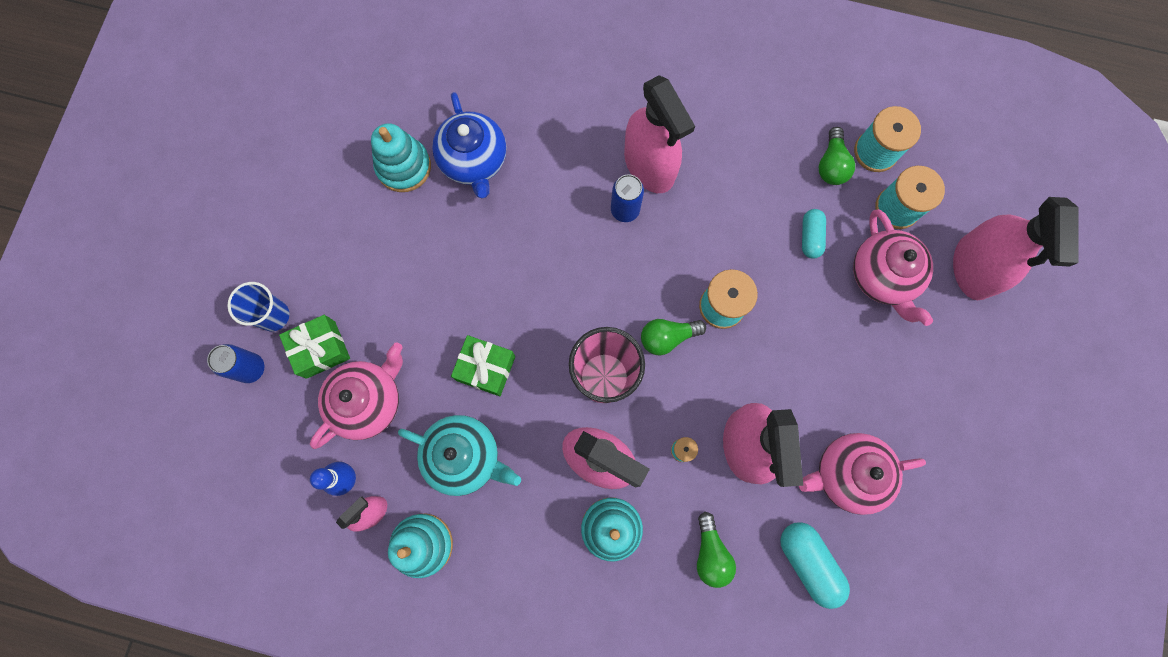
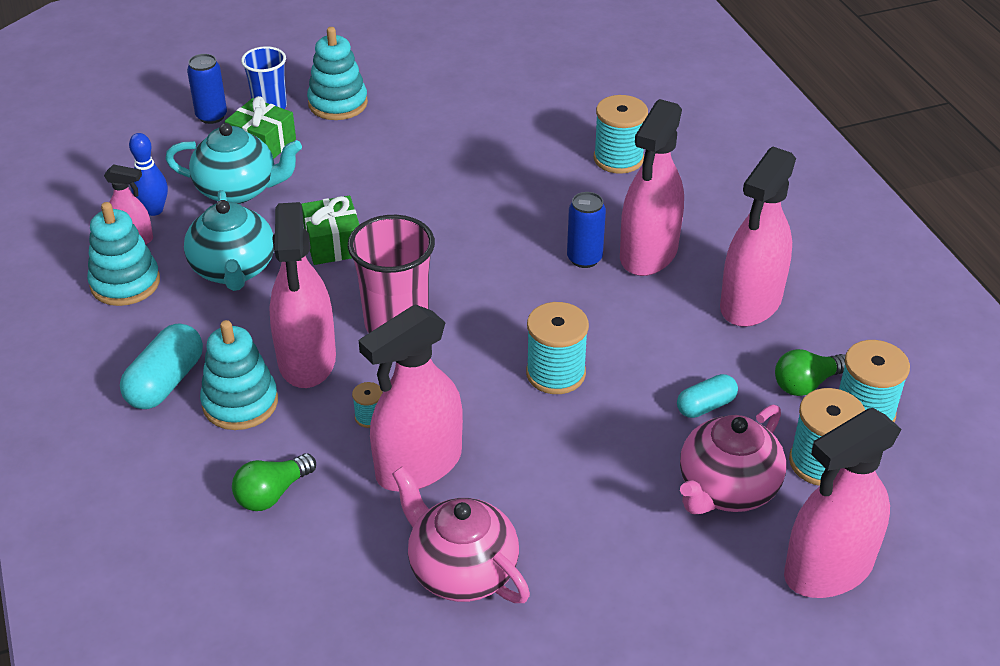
camera: 55 degrees right, 35 degrees down
(368, 401) = (238, 190): pink teapot -> turquoise teapot
(403, 167) = (477, 112): turquoise stacking toy -> turquoise stacking toy (338, 103)
(474, 161) = (527, 147): blue teapot -> none
(535, 110) = (618, 159): none -> turquoise spool
(667, 337) = (482, 349): green light bulb -> none
(741, 140) = (750, 303): none -> pink spray bottle
(808, 562) = (326, 585): turquoise capsule -> turquoise capsule (165, 382)

